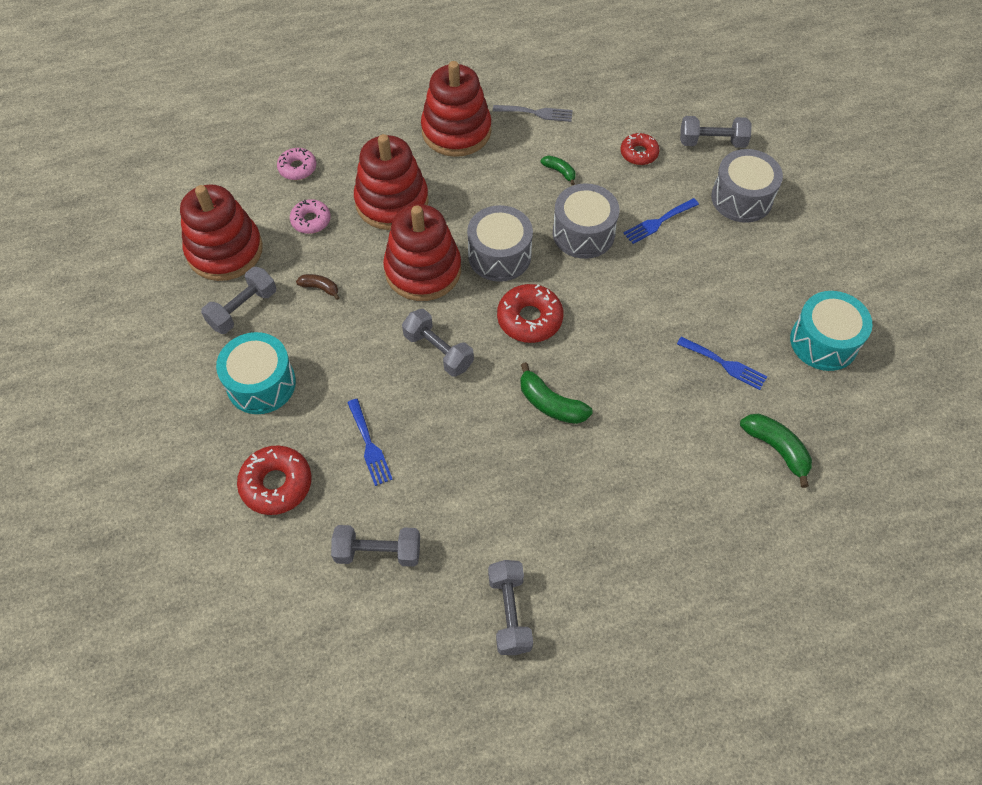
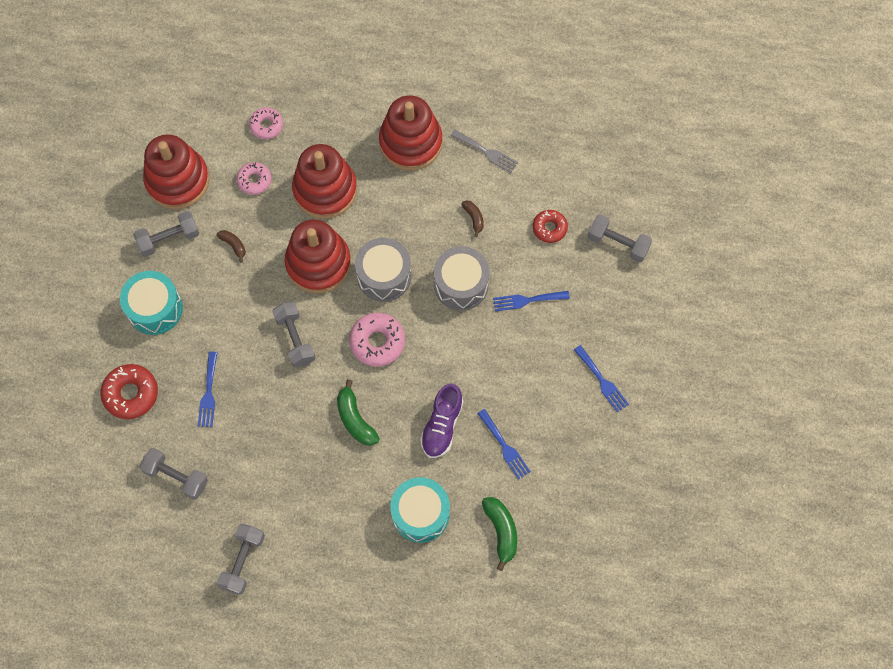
camera: 25 degrees right, 10 degrees up
(529, 319) = (377, 342): red donut -> pink donut
(559, 172) = (474, 218): green banana -> brown banana
(647, 371) = (442, 426): none -> purple shoe
(741, 198) = (609, 308): grey drum -> none
(780, 264) = (602, 381): none -> blue fork
(823, 342) = (593, 463): turquoise drum -> turquoise drum (420, 513)

